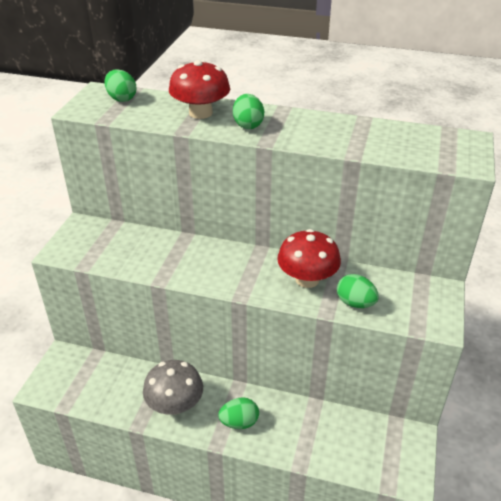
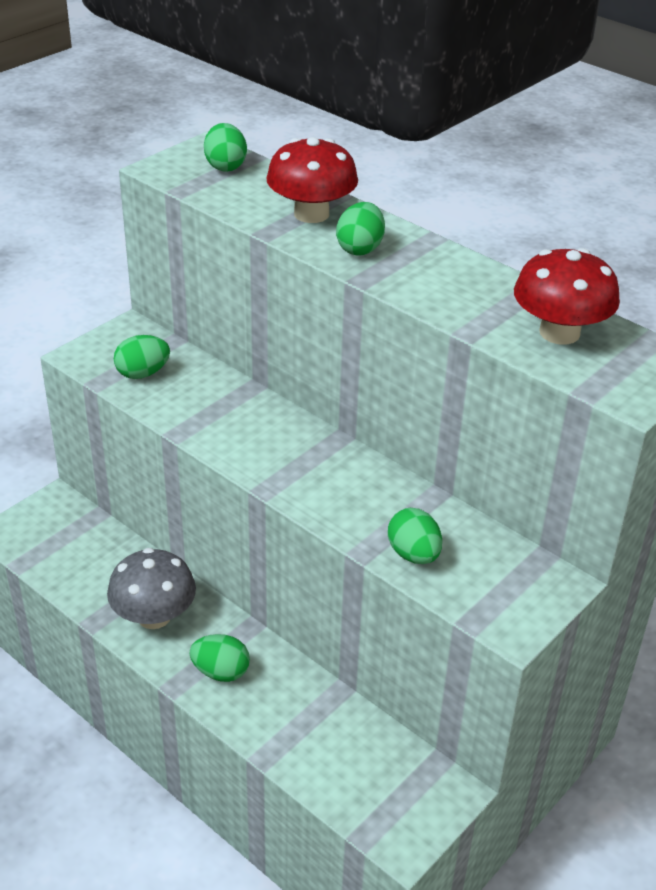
camera: 25 degrees right, 0 degrees up
(110, 250) = (143, 373): none -> green egg
(307, 279) = (372, 499): red mushroom -> red mushroom (559, 332)

